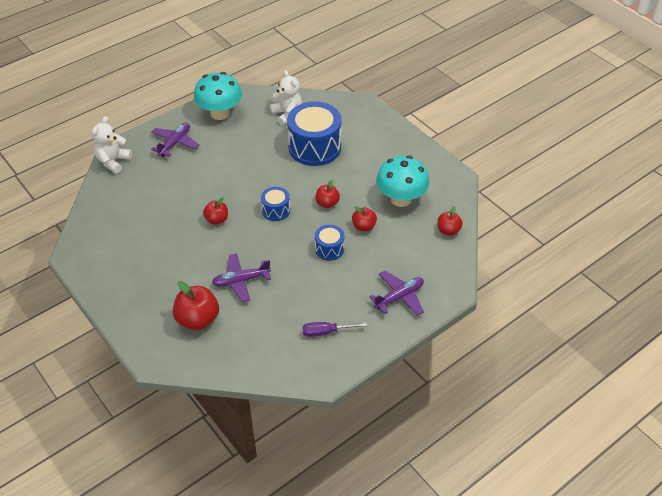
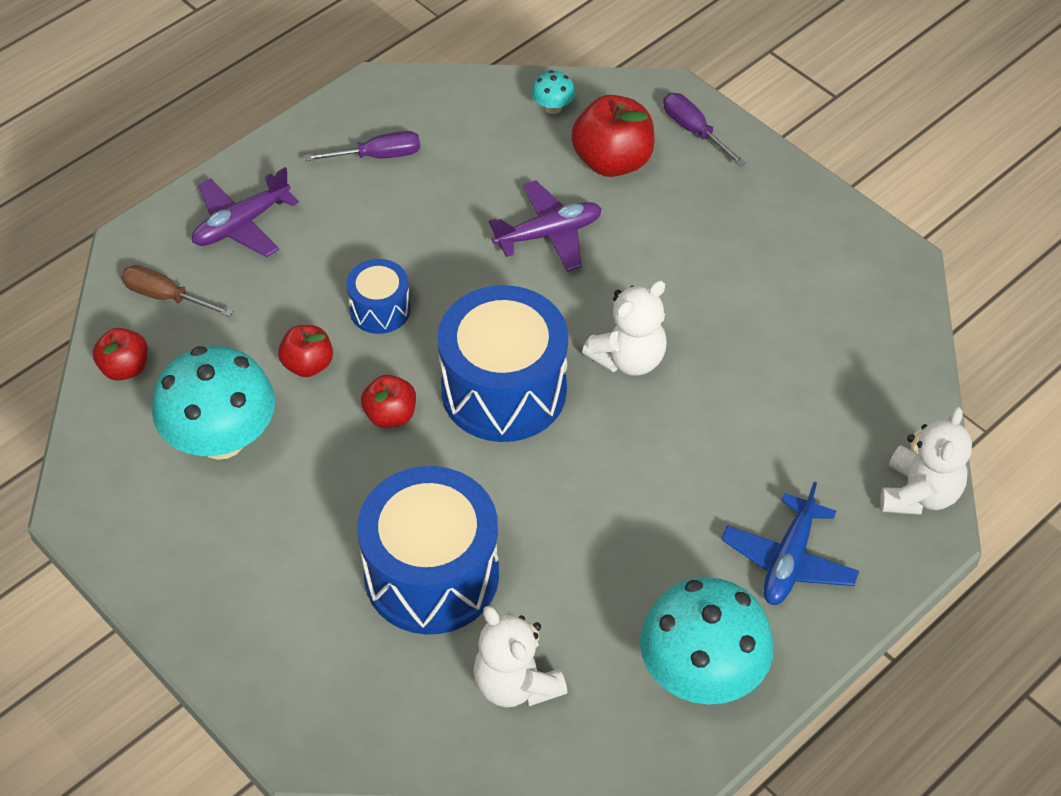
camera: 175 degrees right, 5 degrees up
(147, 335) = (694, 130): none -> purple screwdriver
(175, 143) = (788, 560): purple plane -> blue plane
(217, 220) = (628, 358): red apple -> white teddy bear
(223, 356) = (553, 107): none -> turquoise mushroom
(276, 210) = (504, 390): blue drum -> blue drum, size x2.00
(434, 262) = (165, 296): none -> brown screwdriver

